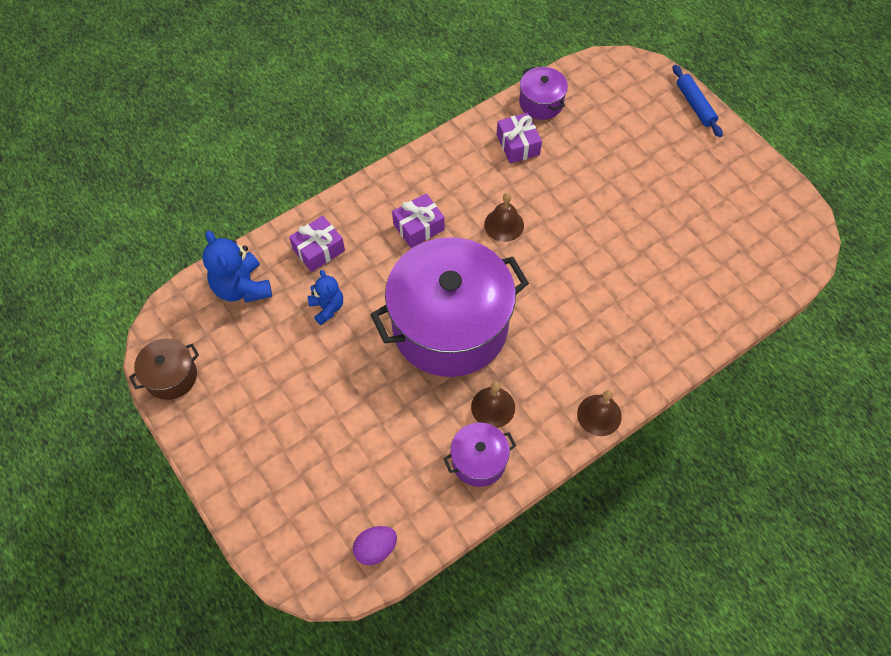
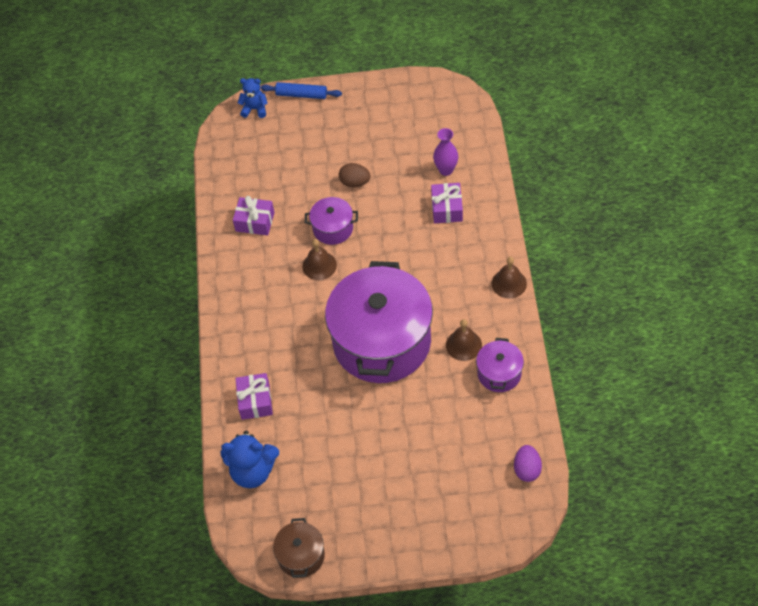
camera: 55 degrees left, 5 degrees down
(327, 308) = (312, 417): blue teddy bear -> blue teddy bear (255, 109)
(418, 227) = (282, 322): purple gift -> purple gift (447, 209)
(541, 103) = (227, 188): purple pot -> purple pot (333, 228)
(624, 205) = (355, 182): none -> brown egg
(701, 280) = (446, 170): none -> purple vase

